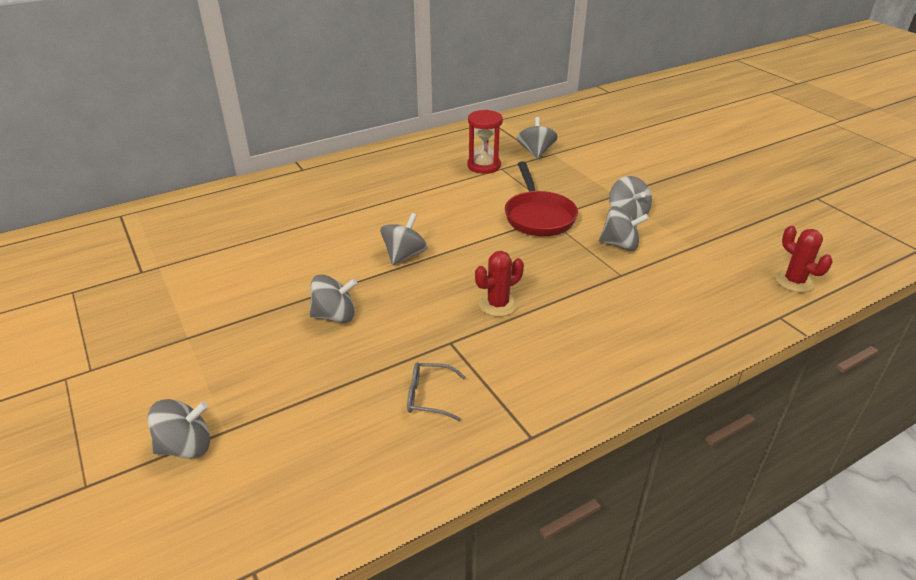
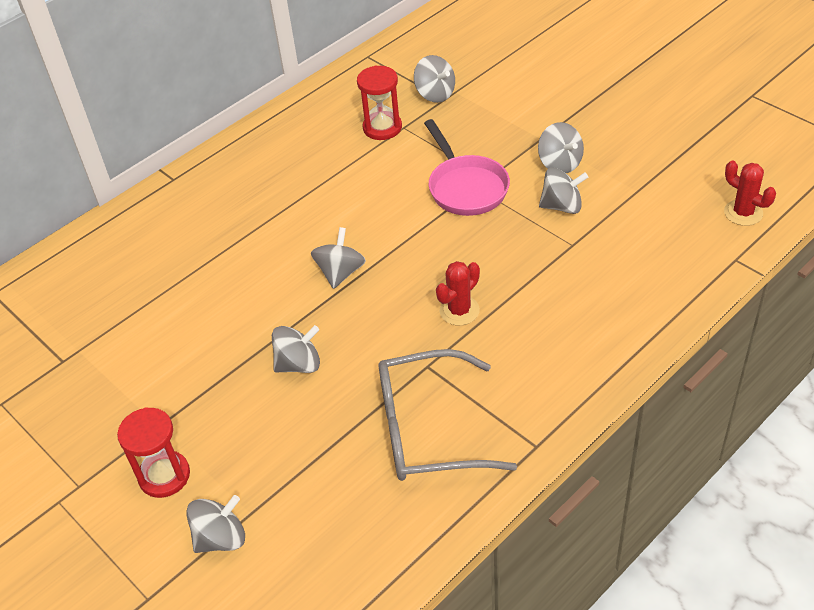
camera: 10 degrees left, 10 degrees up
(168, 379) = (164, 476): none -> red hourglass
(429, 396) = (429, 429): grey glasses -> grey glasses, size x2.29
(536, 152) = (435, 94): grey spinning top -> grey spinning top turned 150 degrees clockwise
(538, 216) = (466, 187): red pan -> pink pan

